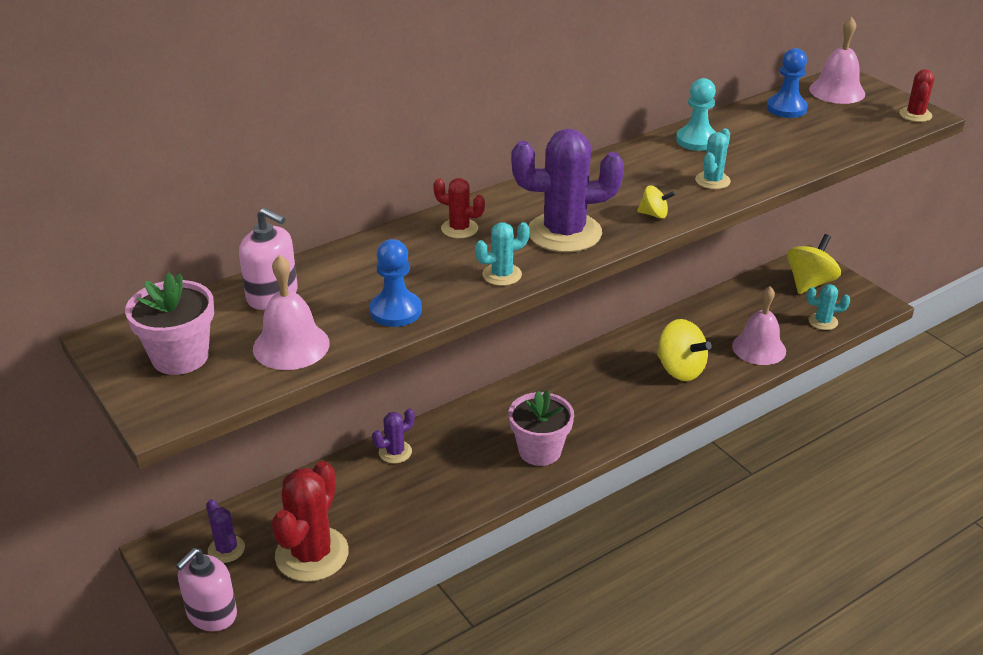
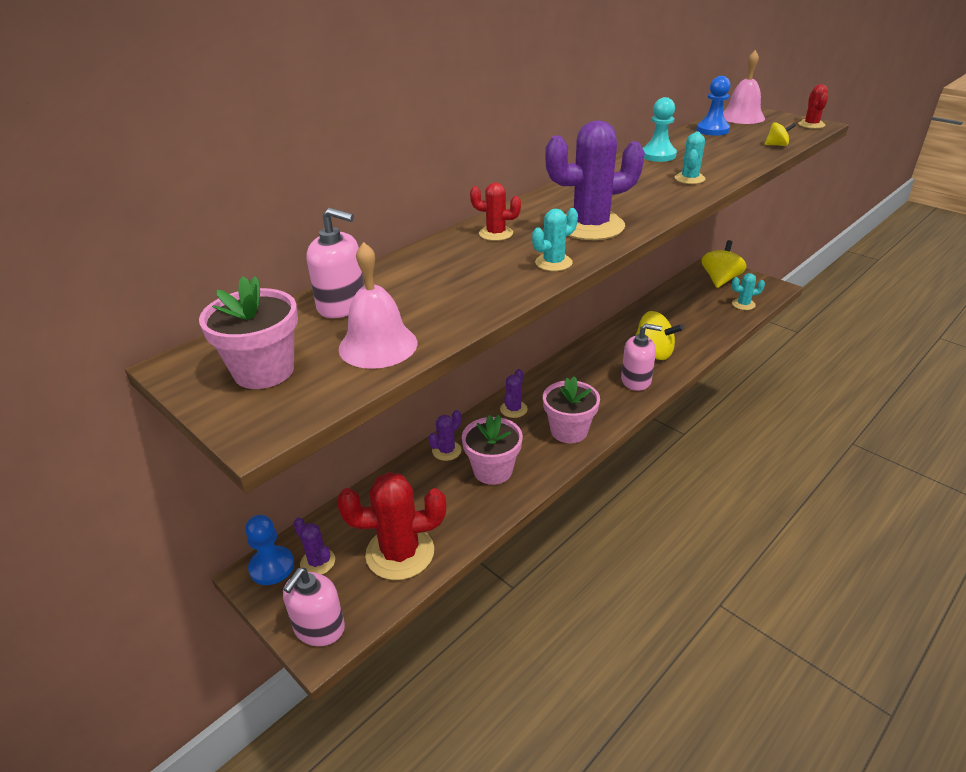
camera: 10 degrees left, 0 degrees up
(312, 554) = (400, 553): red cactus -> red cactus turned 75 degrees clockwise
(395, 311) = (469, 303): blue pawn -> blue pawn (272, 567)
(438, 482) = (493, 470): none -> pink flower pot
(486, 415) = (513, 409): none -> purple cactus
(643, 401) = (636, 380): none -> pink soap dispenser
(654, 214) = (658, 205): yellow spinning top -> yellow spinning top (777, 145)
(759, 348) = (706, 329): pink bell -> none

